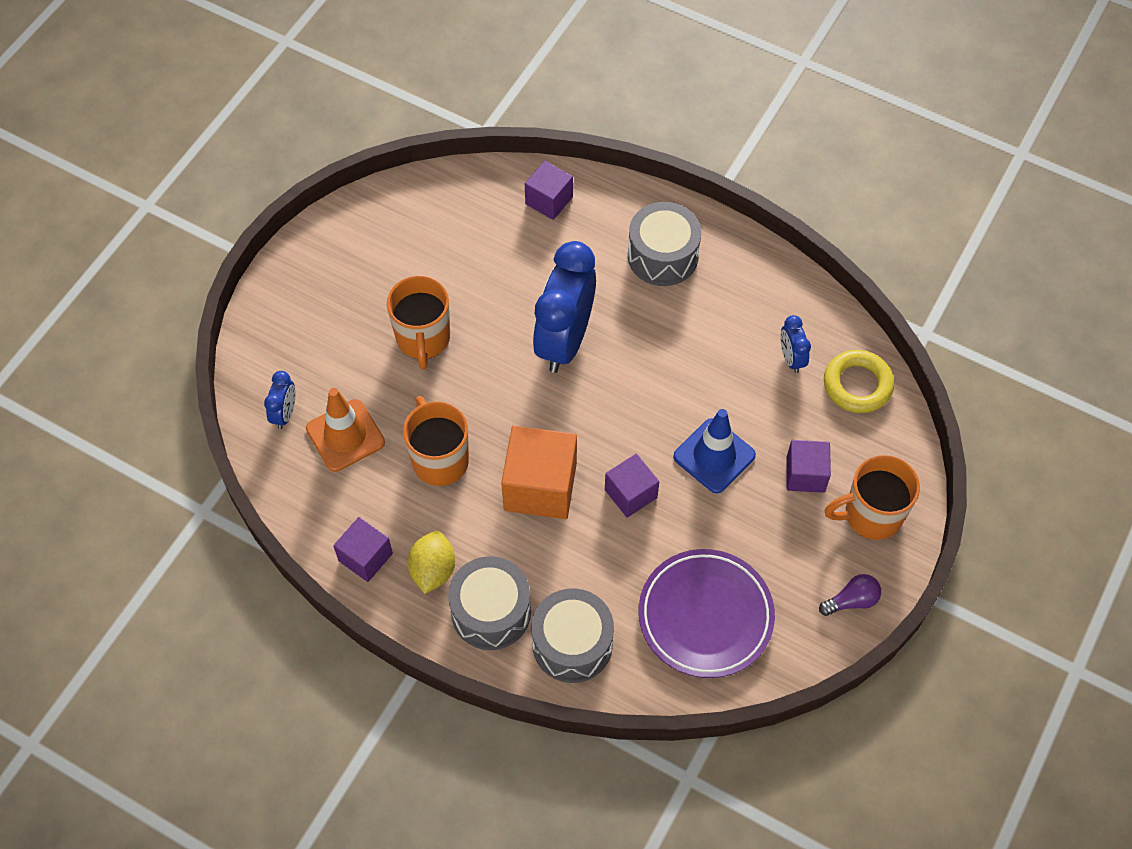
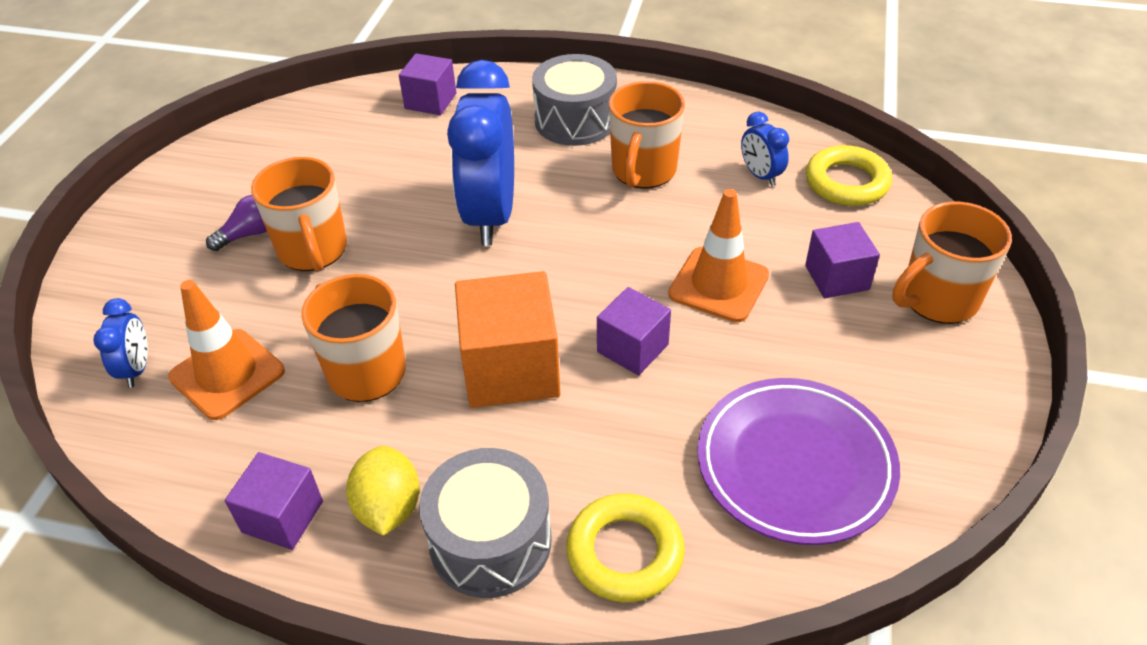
camera: 15 degrees left, 15 degrees down
(572, 644) = (625, 552): grey drum -> yellow ring
(698, 328) = (643, 171): none -> orange mug
(714, 456) = (718, 285): blue traffic cone -> orange traffic cone
(851, 601) = (971, 397): purple light bulb -> purple light bulb (249, 234)

